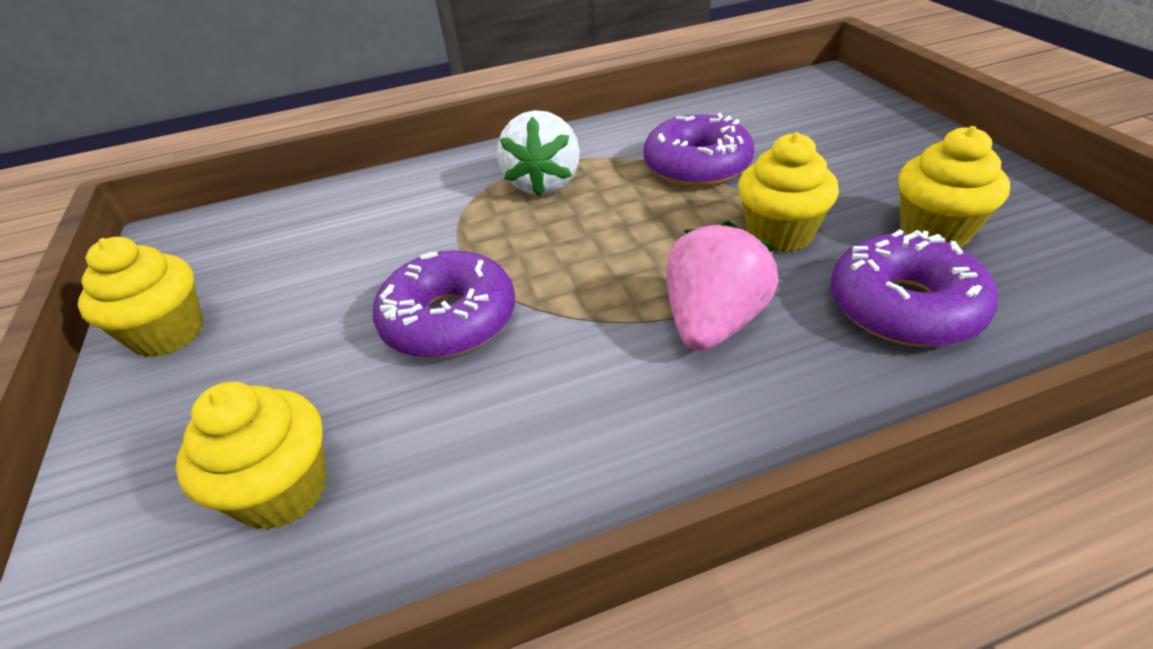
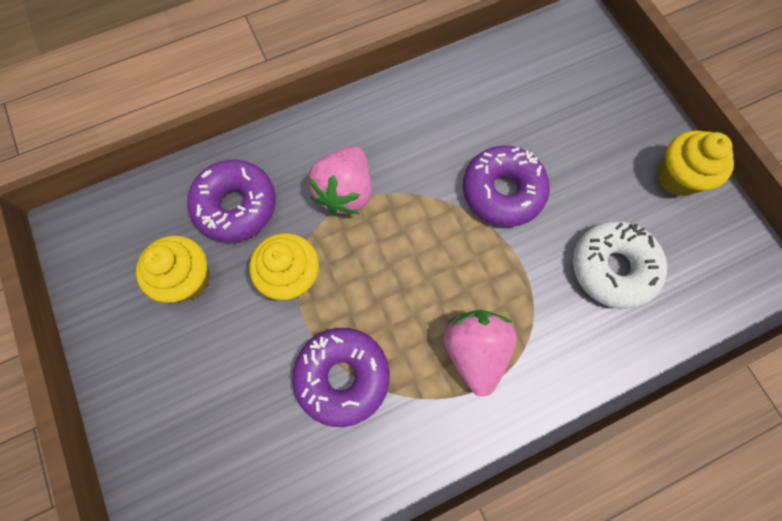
camera: 170 degrees right, 30 degrees up
(283, 490) = (542, 88): yellow cupcake -> none
(343, 243) = (612, 268): none -> white donut
(543, 183) = (475, 351): white strawberry -> pink strawberry

